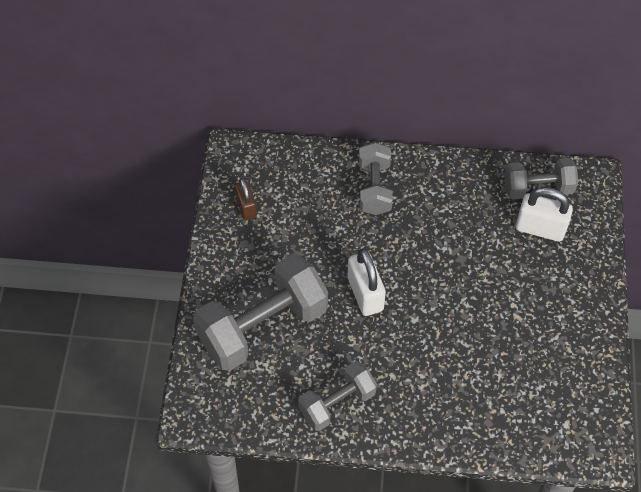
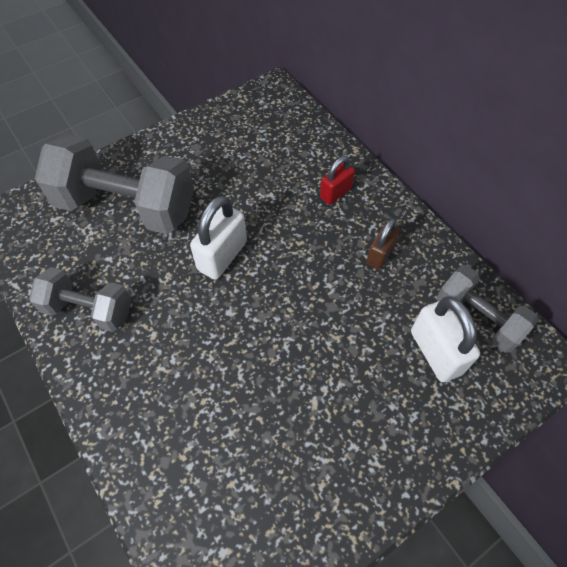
camera: 50 degrees right, 0 degrees up
(246, 207) = (230, 127): brown padlock -> brown padlock (380, 255)
(374, 188) = (335, 193): grey dumbbell -> red padlock

